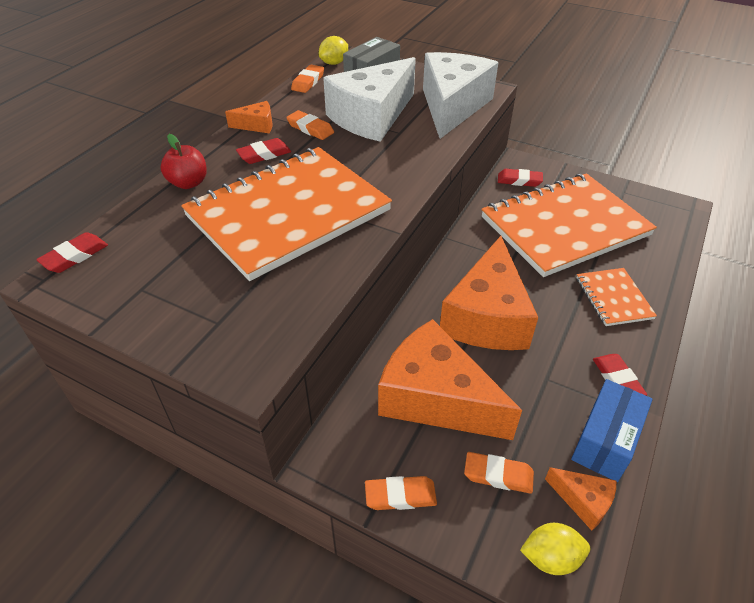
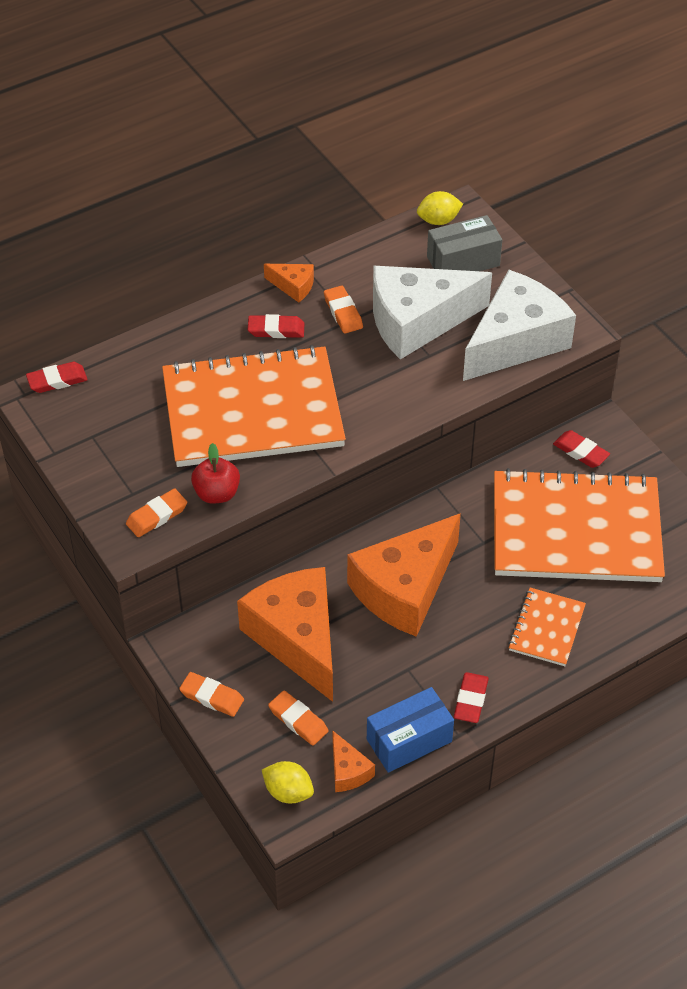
camera: 30 degrees right, 5 degrees up
(188, 183) = (187, 337): red apple -> red apple (217, 493)
(308, 82) = (388, 241): orange eraser -> orange eraser (157, 516)

